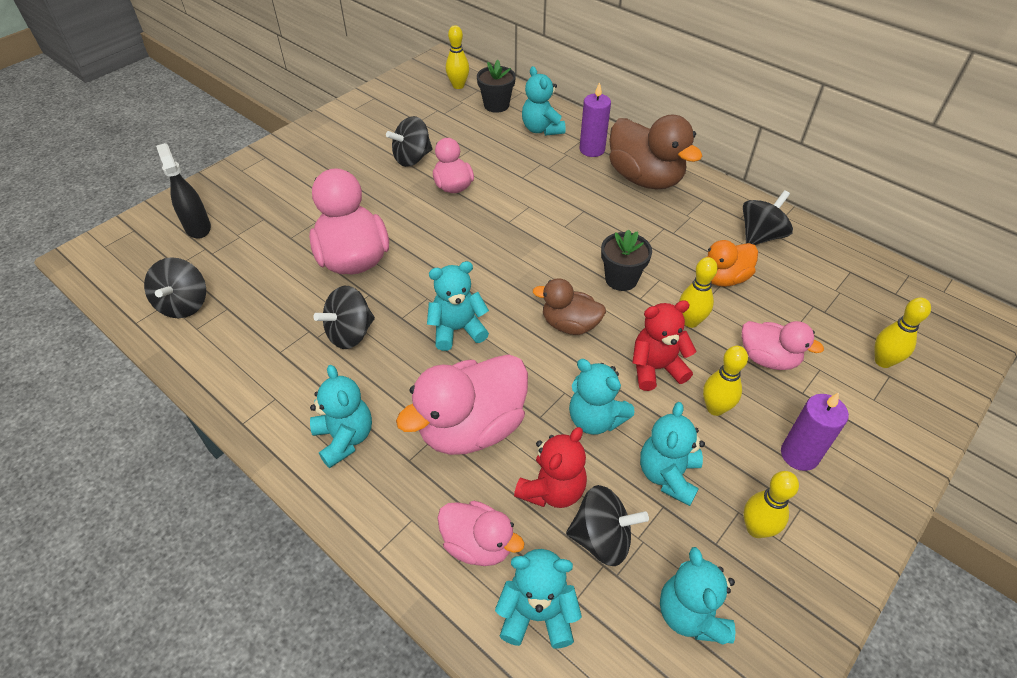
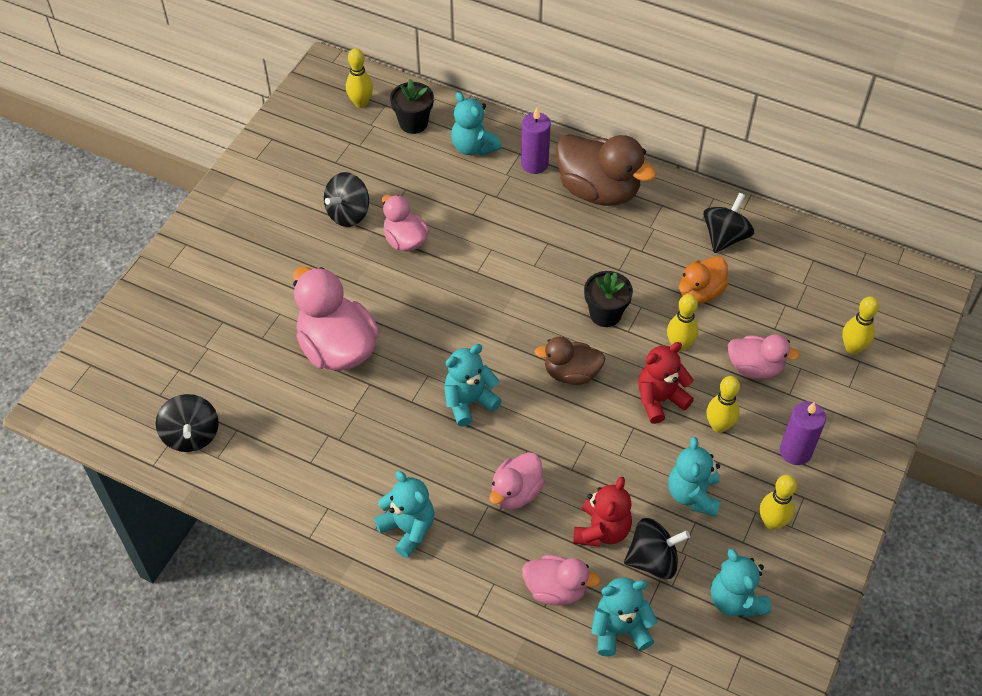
camera: 15 degrees left, 5 degrees up
(198, 227) = (158, 347): black spray bottle -> none
(350, 333) = (369, 429): black spinning top -> none
(471, 427) = (516, 492): pink duck -> pink duck, size x0.58
(595, 419) = (619, 460): turquoise teddy bear -> none

